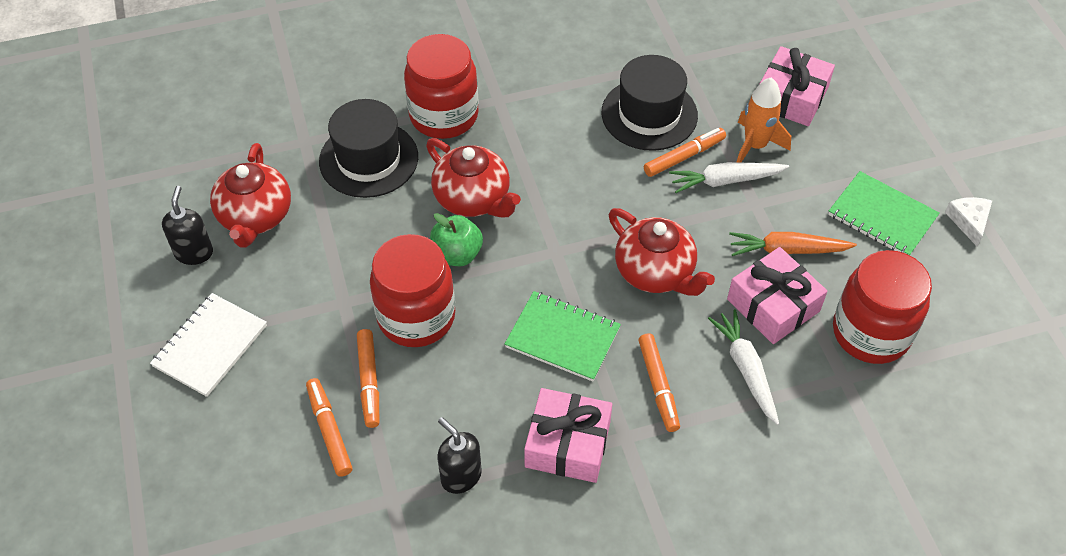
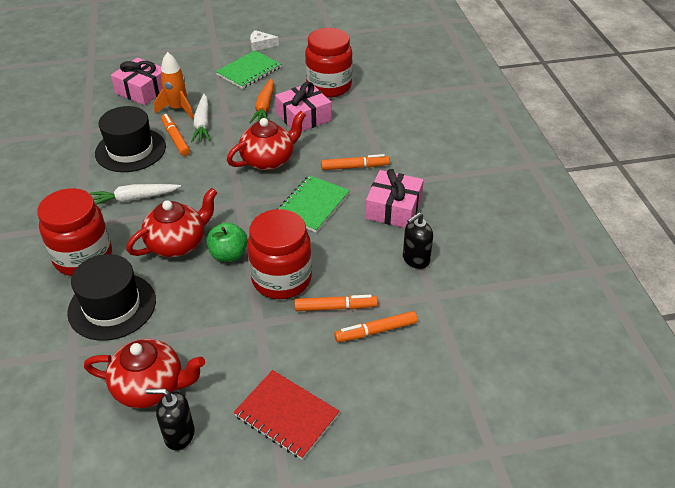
camera: 85 degrees left, 10 degrees down
(210, 346) = (286, 415): white notebook -> red notebook
(746, 369) = (347, 132): white carrot -> white carrot (134, 198)

